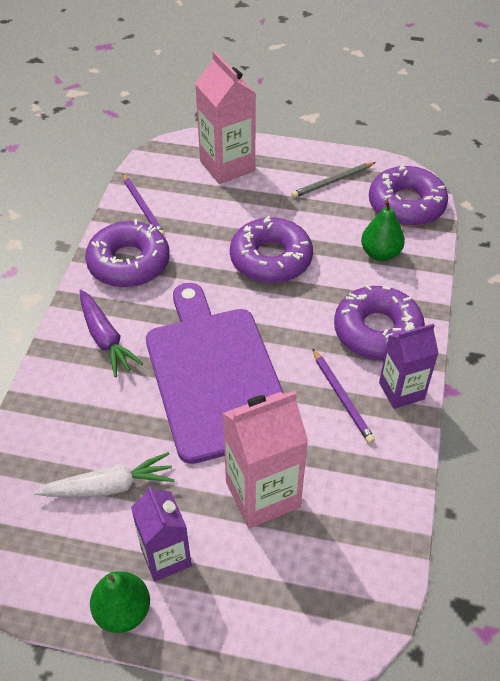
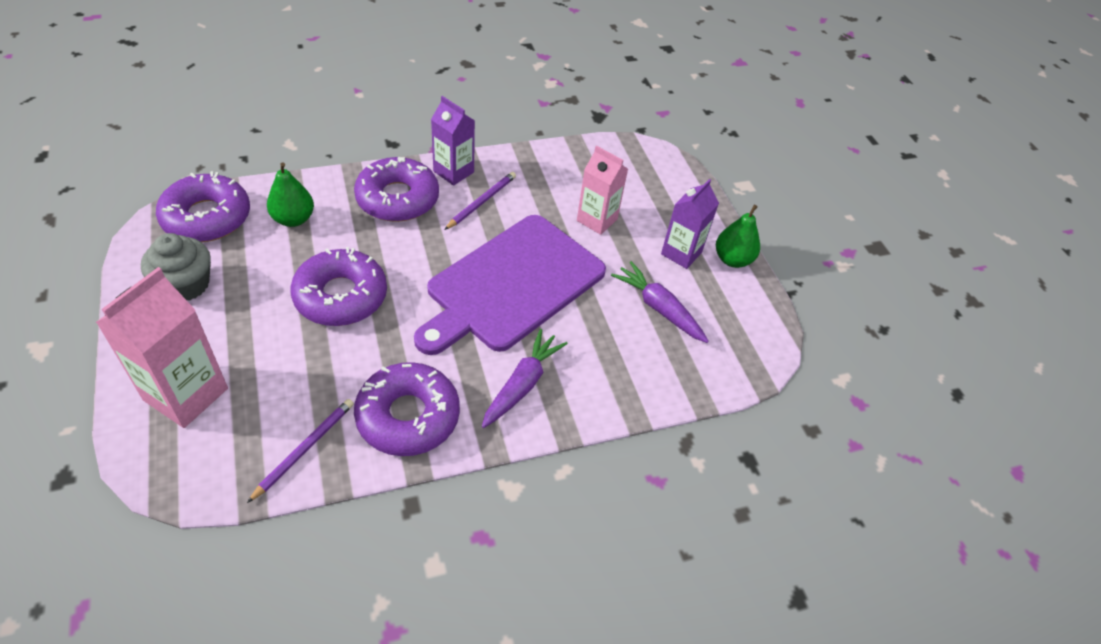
camera: 125 degrees left, 0 degrees up
(110, 486) = (658, 308): white carrot -> purple carrot
(262, 494) = (597, 220): pink carton -> pink carton, size x0.66
(332, 182) = (185, 284): grey pencil -> grey cupcake

